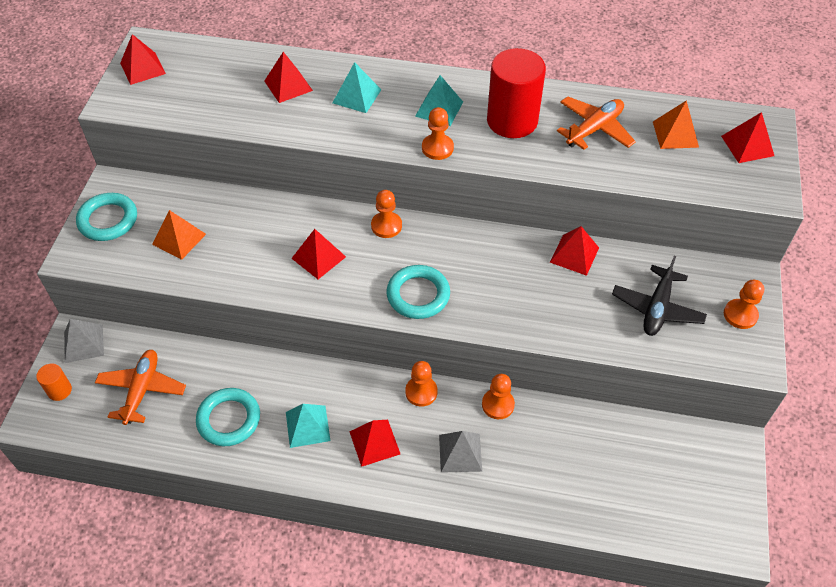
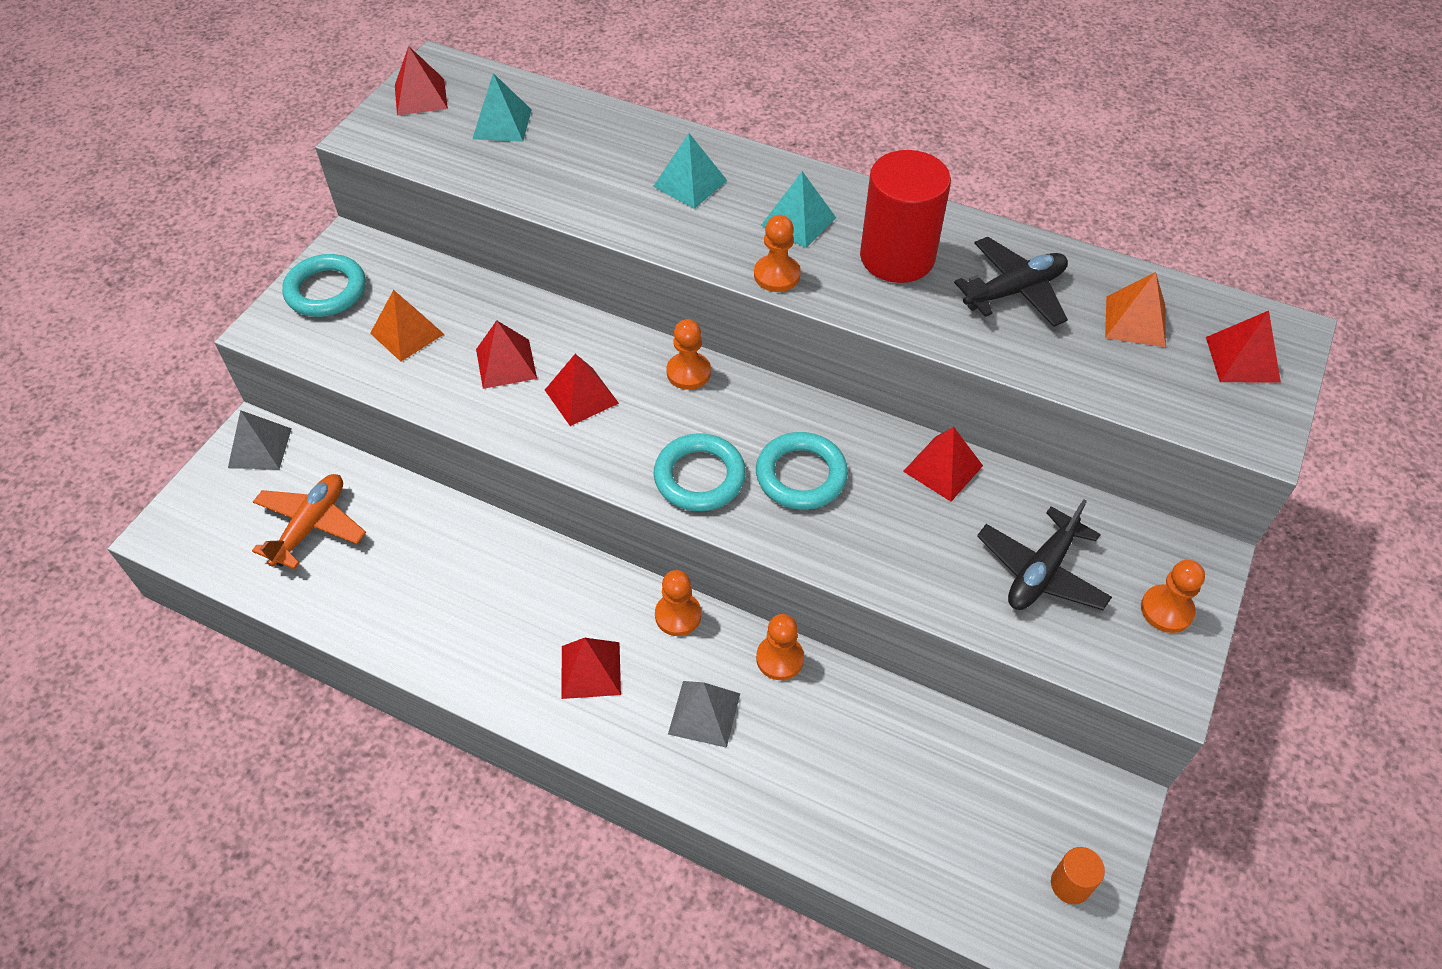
camera: 15 degrees right, 0 degrees up
(59, 390) = (209, 502): orange cylinder -> orange cylinder (1070, 884)
(229, 419) = (408, 591): turquoise ring -> turquoise ring (801, 475)
(288, 85) = (602, 153): red pyramid -> red pyramid (506, 363)
(307, 426) = (508, 625): turquoise pyramid -> turquoise pyramid (502, 124)
(594, 129) = (1014, 291): orange plane -> black plane

